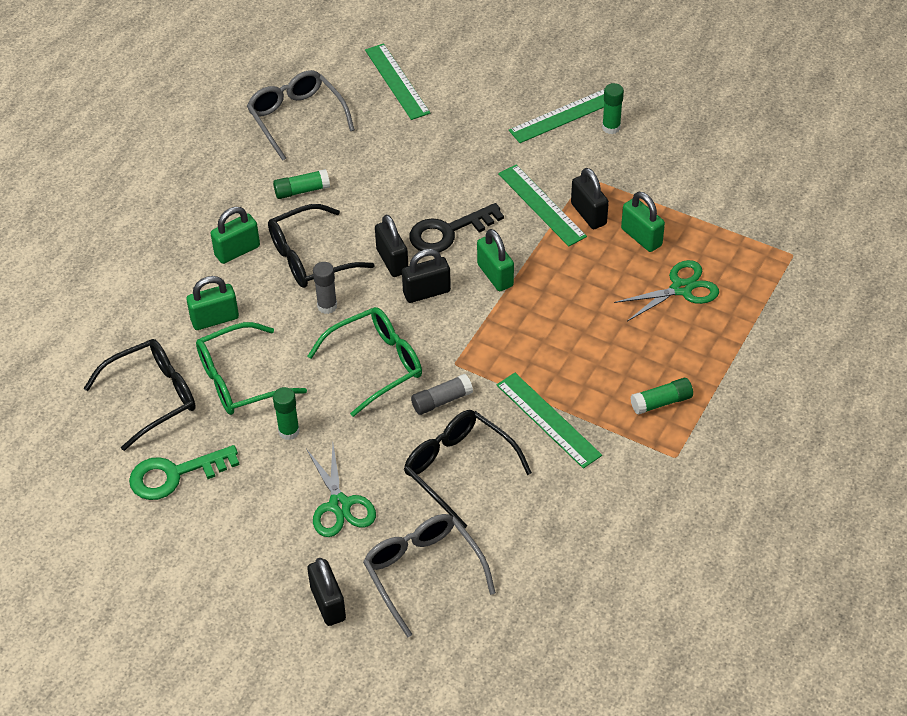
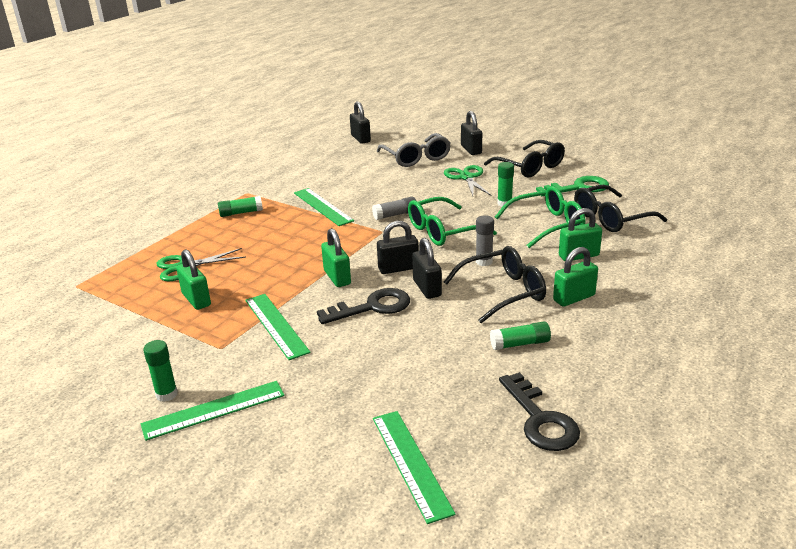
camera: 175 degrees left, 20 degrees down
(296, 118) = (540, 419): grey glasses -> black key
(458, 469) = (389, 189): black glasses -> black glasses (530, 167)
(588, 214) = (234, 317): black padlock -> black padlock (360, 138)

